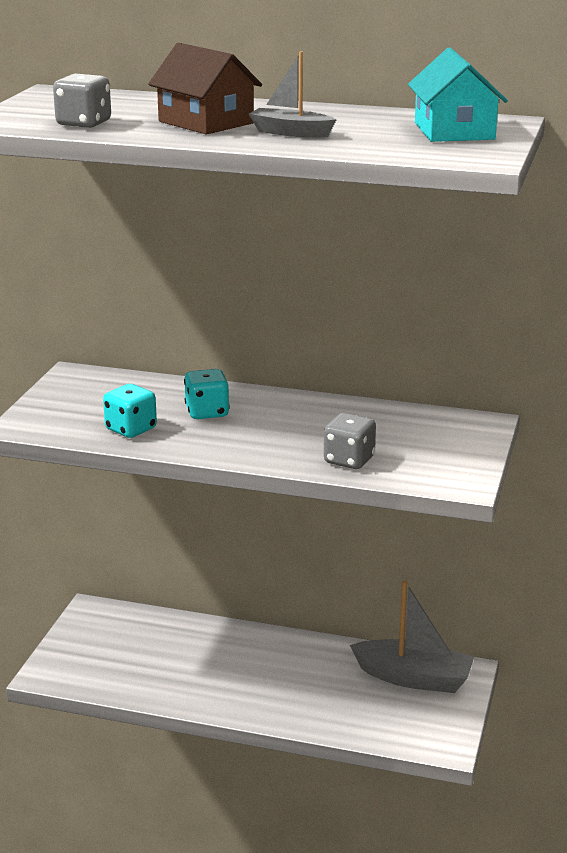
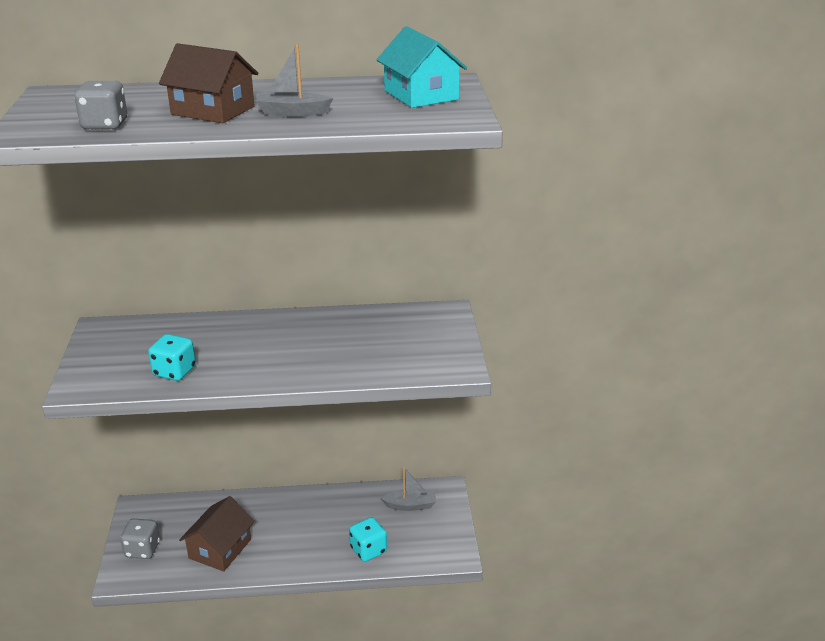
camera: 20 degrees left, 5 degrees up
(165, 672) = (220, 549): none -> brown house
(207, 412) = (230, 343): turquoise dice -> turquoise dice (368, 550)
(349, 460) = (365, 365): grey dice -> grey dice (142, 550)
(414, 678) = (410, 505): grey boat -> grey boat, size x0.58

